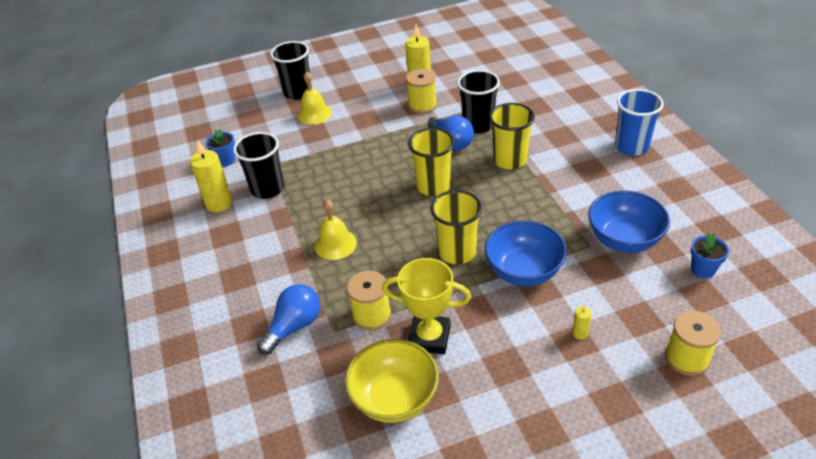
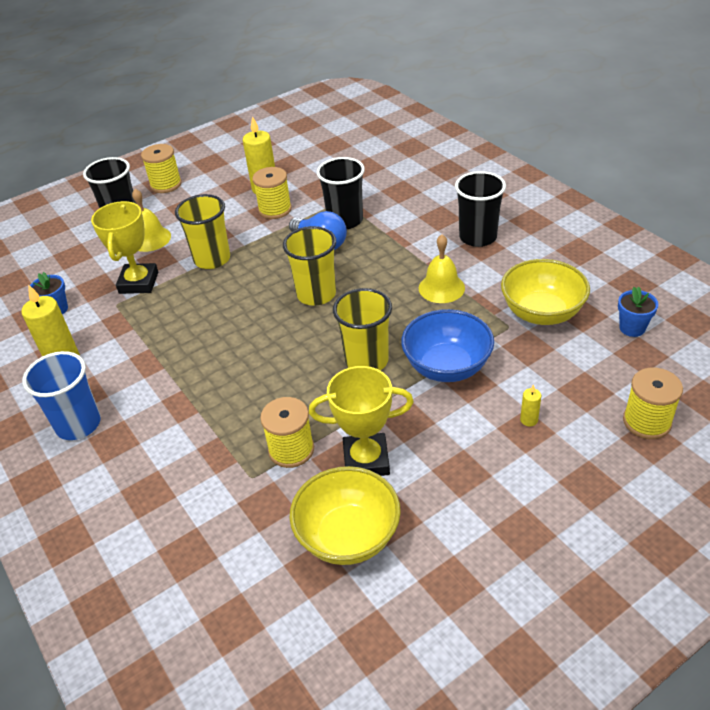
camera: 15 degrees left, 0 degrees up
(267, 189) = (119, 333): black cup -> black cup (478, 237)
(294, 150) = (139, 283): none -> yellow trophy
(294, 326) = (202, 482): blue light bulb -> none
(335, 244) = (222, 379): yellow bell -> yellow bell (441, 288)
(340, 69) = (166, 184): none -> yellow spool
(510, 160) = (392, 252): yellow cup -> yellow cup (212, 259)
(624, 239) = (541, 313): blue bowl -> yellow bowl
(631, 147) = (517, 216): blue cup -> blue cup (78, 424)

